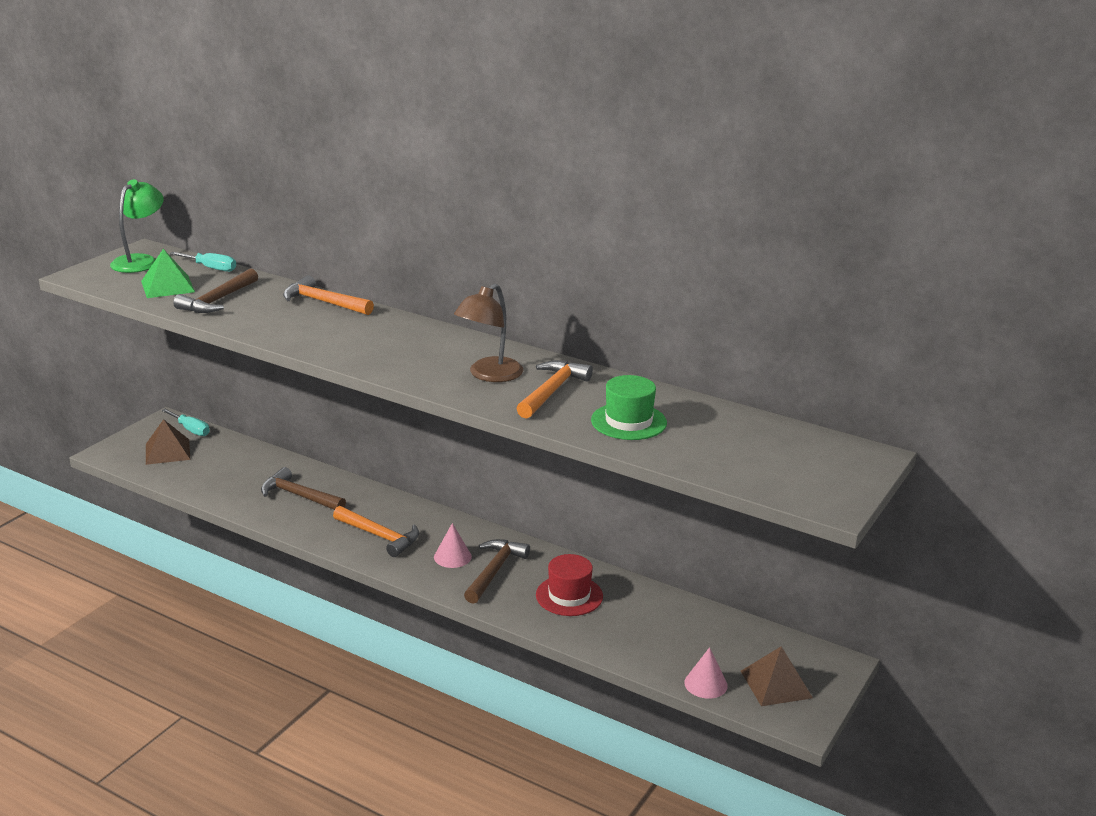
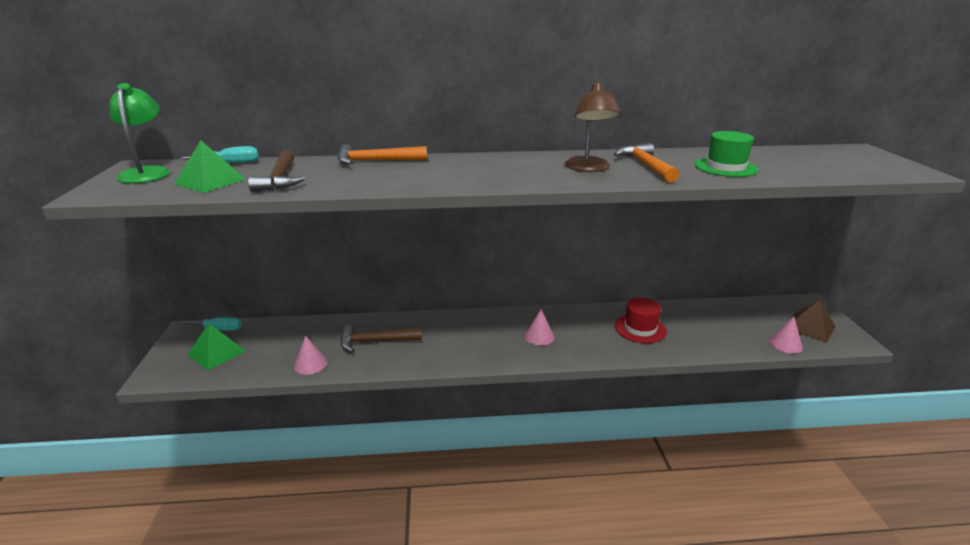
camera: 35 degrees left, 0 degrees up
(167, 451) = (216, 352): brown pyramid -> green pyramid
(224, 493) = (310, 364): none -> pink cone
(380, 536) = (473, 344): orange hammer -> none
(494, 571) = (577, 333): brown hammer -> none

